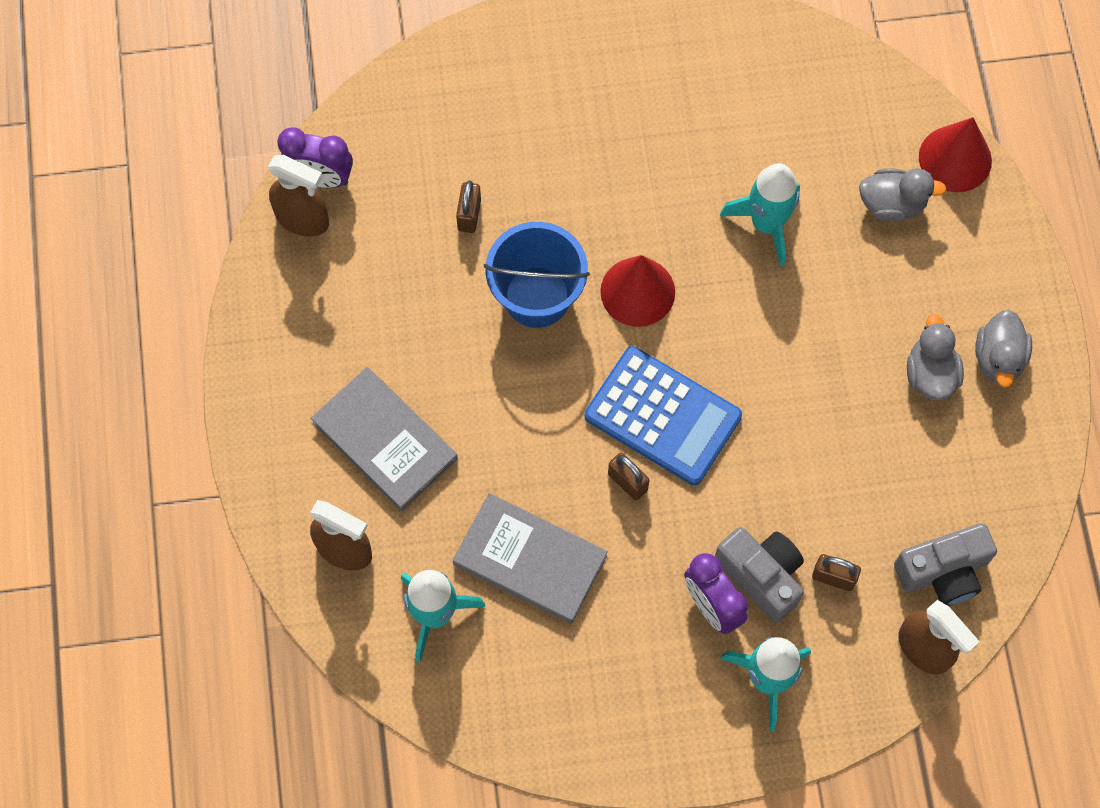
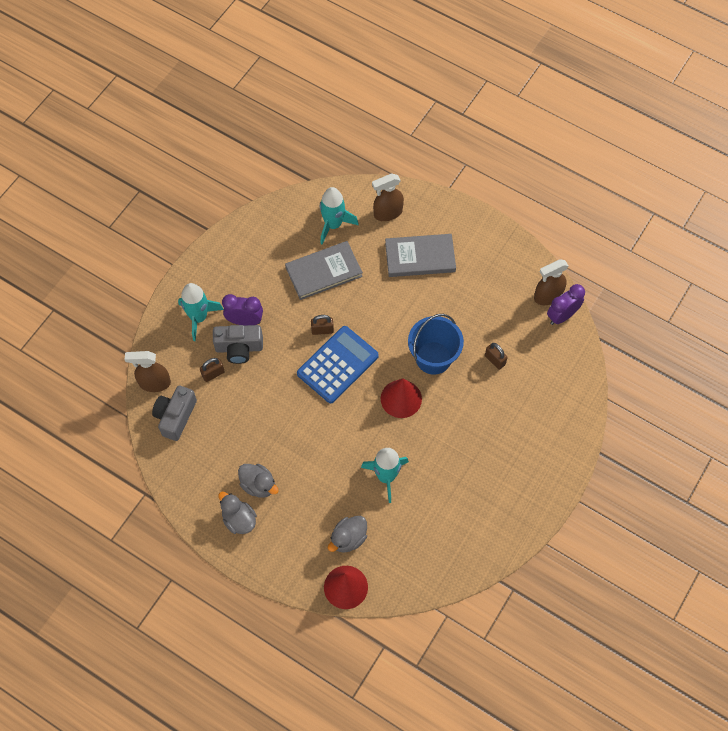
camera: 130 degrees right, 5 degrees down
(663, 416) = (337, 365): blue calculator -> blue calculator turned 150 degrees clockwise

